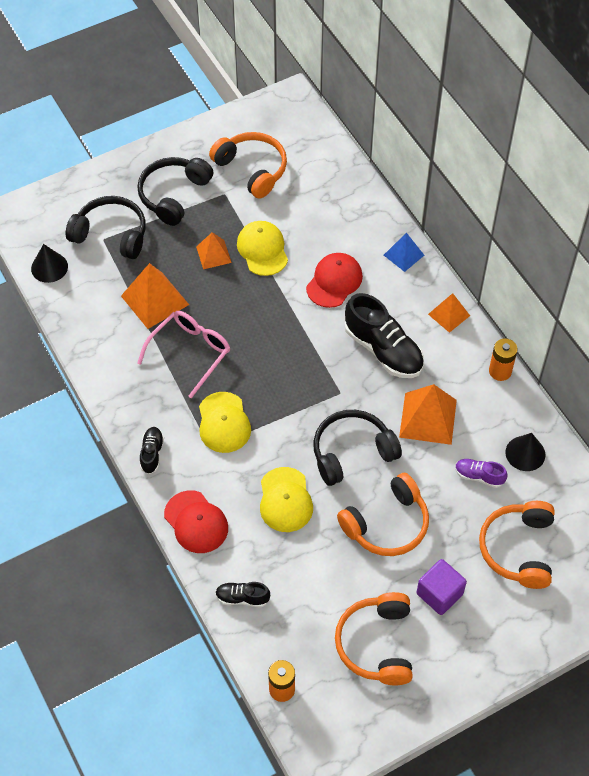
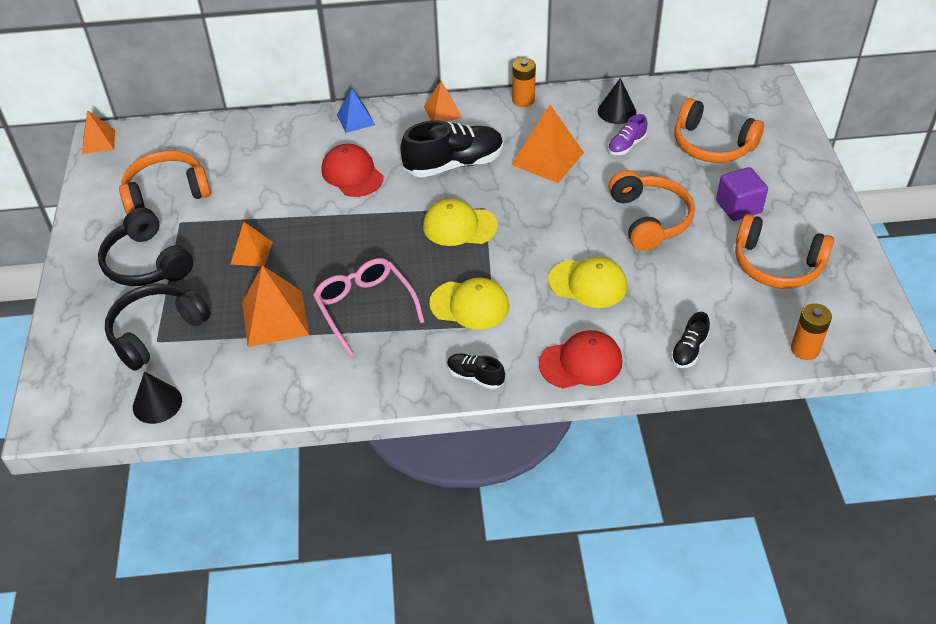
camera: 65 degrees left, 10 degrees down
(262, 250) = (274, 213): yellow cap -> yellow cap (459, 226)
(286, 98) = (98, 141): none -> orange pyramid
(352, 453) = (558, 219): black headphones -> none

